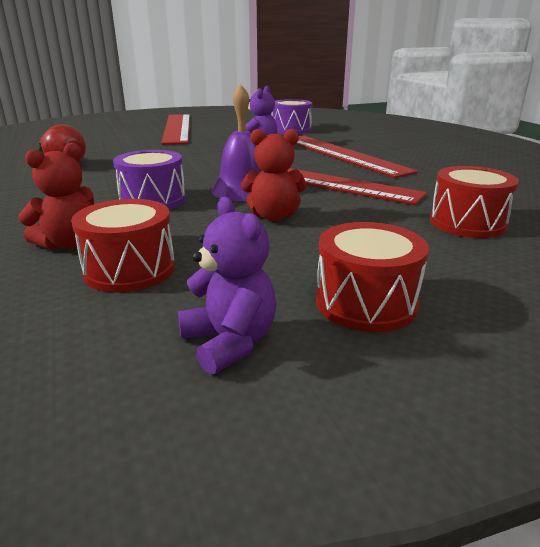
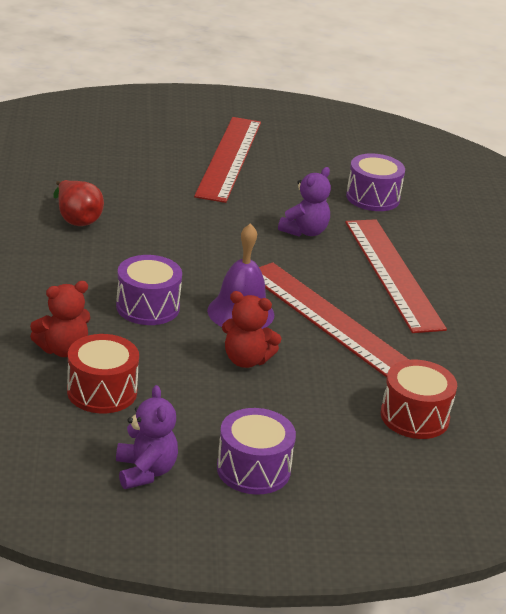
camera: 15 degrees right, 5 degrees up
(366, 303) = (253, 469): red drum -> purple drum

